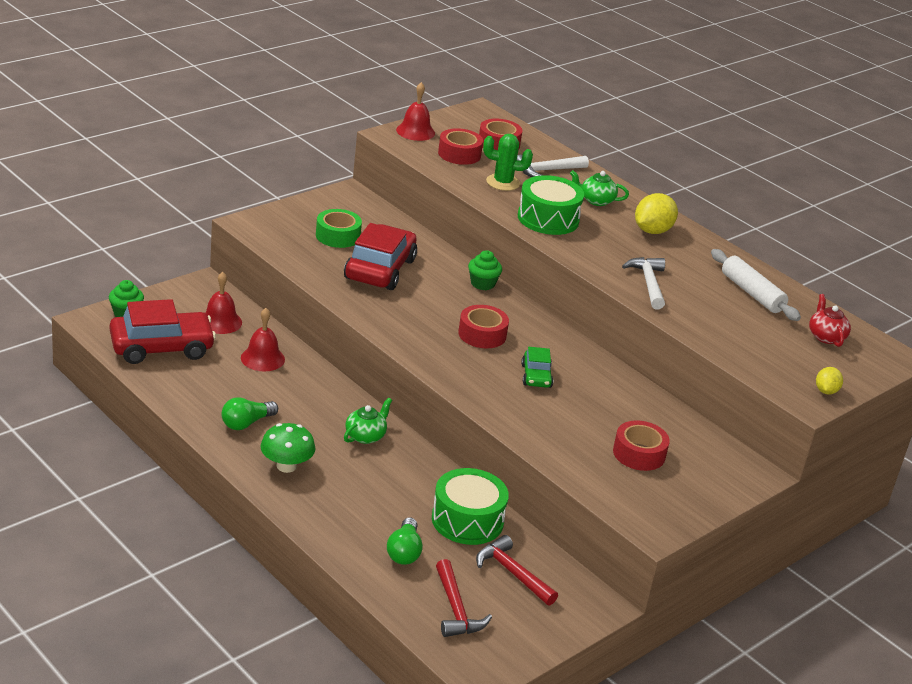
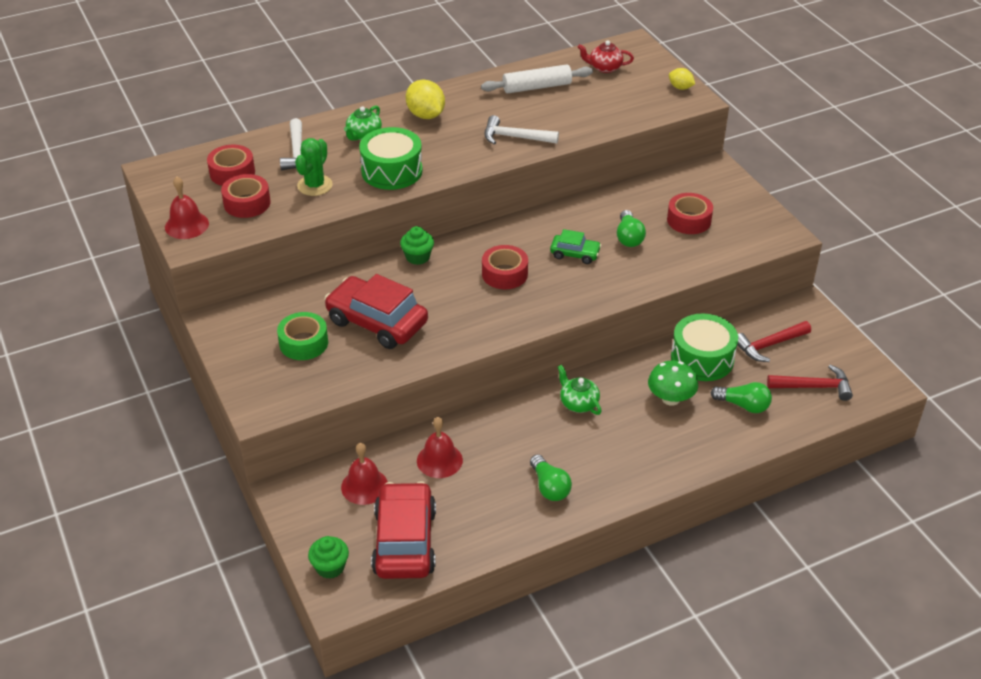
camera: 70 degrees left, 10 degrees up
(286, 466) = (620, 466): green mushroom -> green mushroom (670, 398)
(583, 411) = (628, 237): none -> green light bulb

